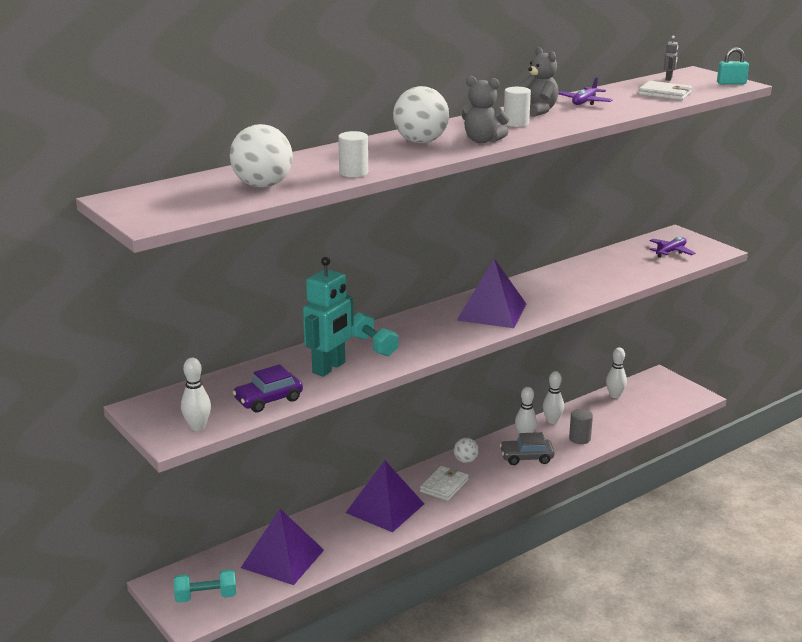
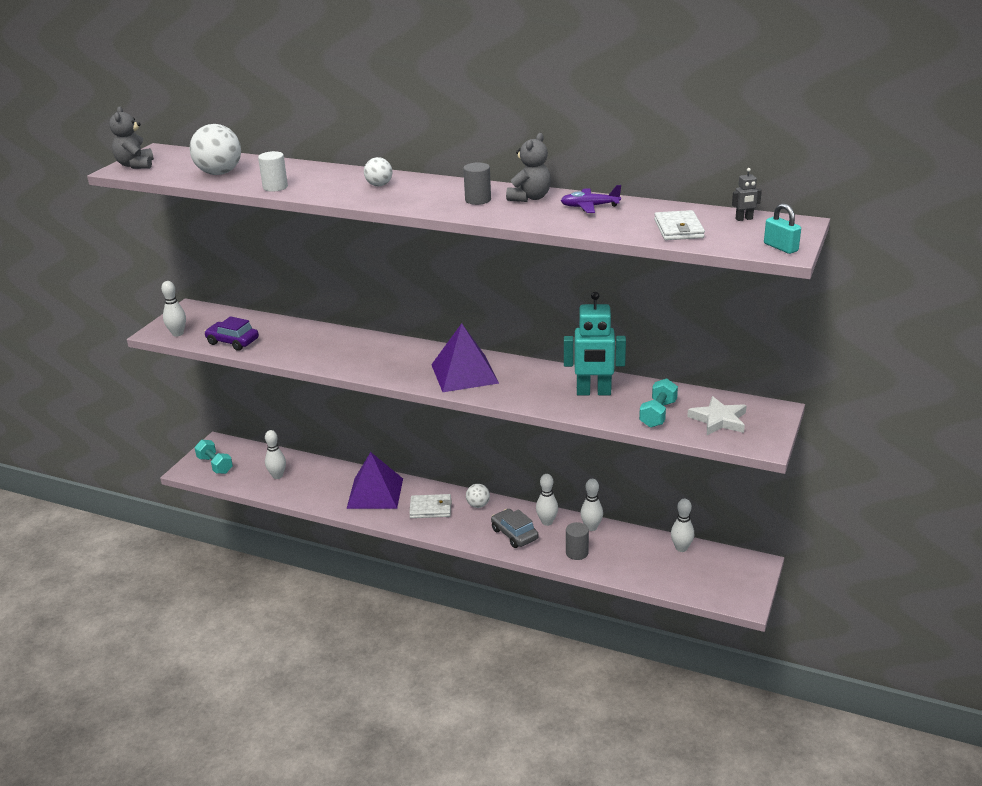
camera: 60 degrees right, 5 degrees up
(282, 558) = (277, 476): purple pyramid -> white bowling pin
(329, 368) = (299, 345): turquoise robot -> turquoise robot (593, 392)
(373, 346) = (350, 348): turquoise dumbbell -> turquoise dumbbell (658, 414)
(420, 142) = (379, 185): white ball -> white ball, size x0.55
(482, 141) = (408, 201): grey teddy bear -> grey teddy bear (135, 165)
(516, 123) = (478, 200): white cylinder -> grey cylinder
(671, 252) = (719, 420): purple plane -> white star

